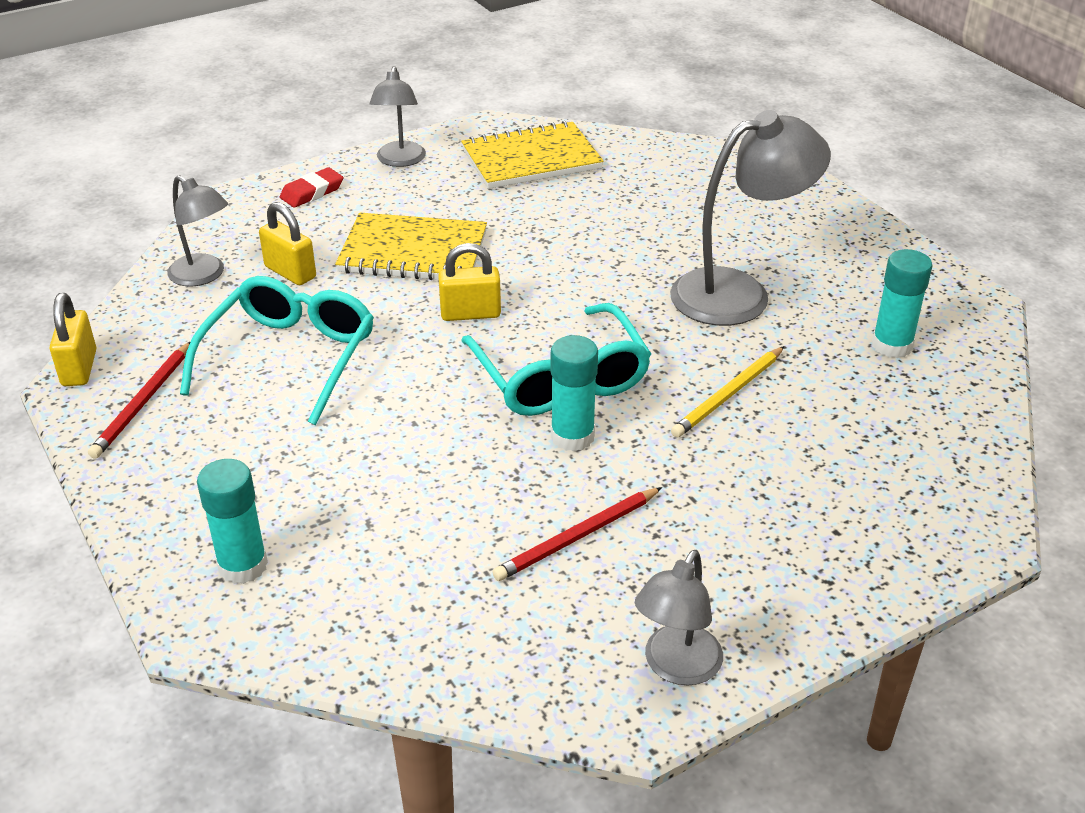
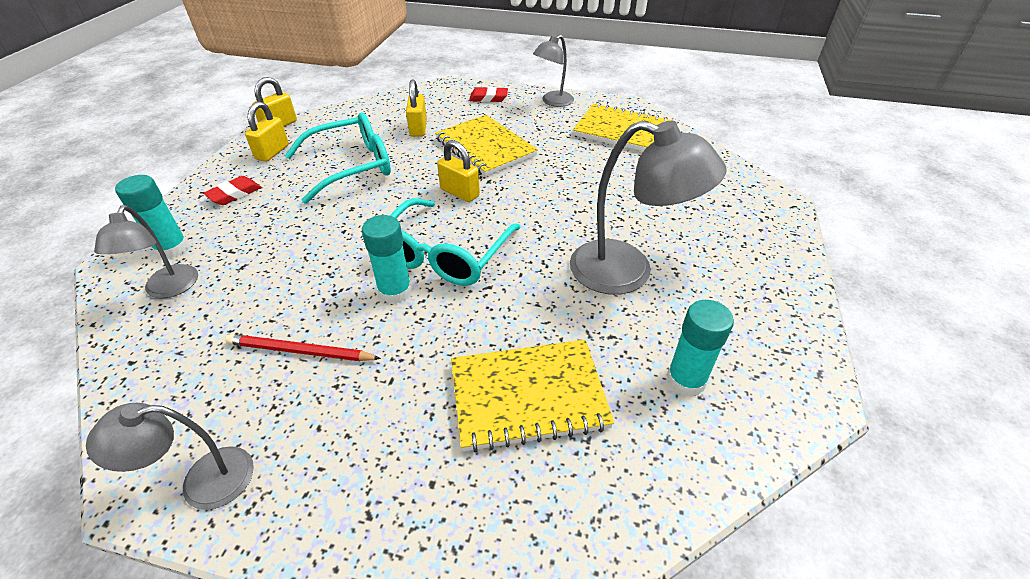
camera: 45 degrees right, 5 degrees up
(143, 402) = (272, 152): red pencil -> yellow padlock
(196, 471) = (234, 194): none -> red eraser
(204, 276) = (384, 112): grey lamp -> grey lamp (168, 289)
(729, 394) = (517, 331): yellow pencil -> none
(809, 431) = (528, 396): none -> yellow notebook

